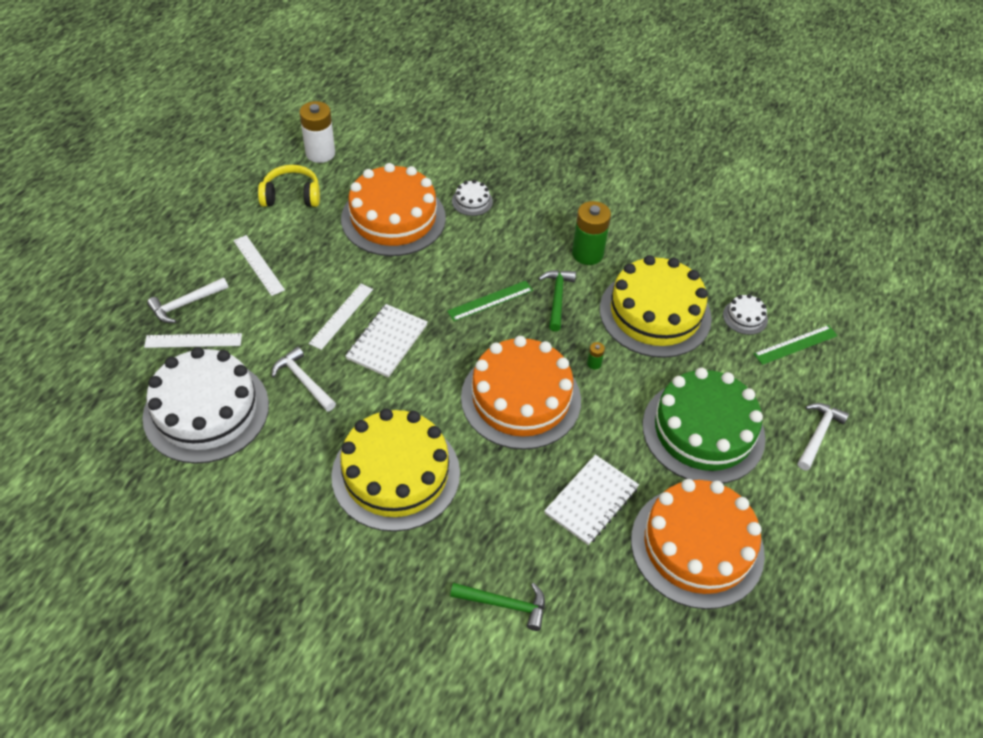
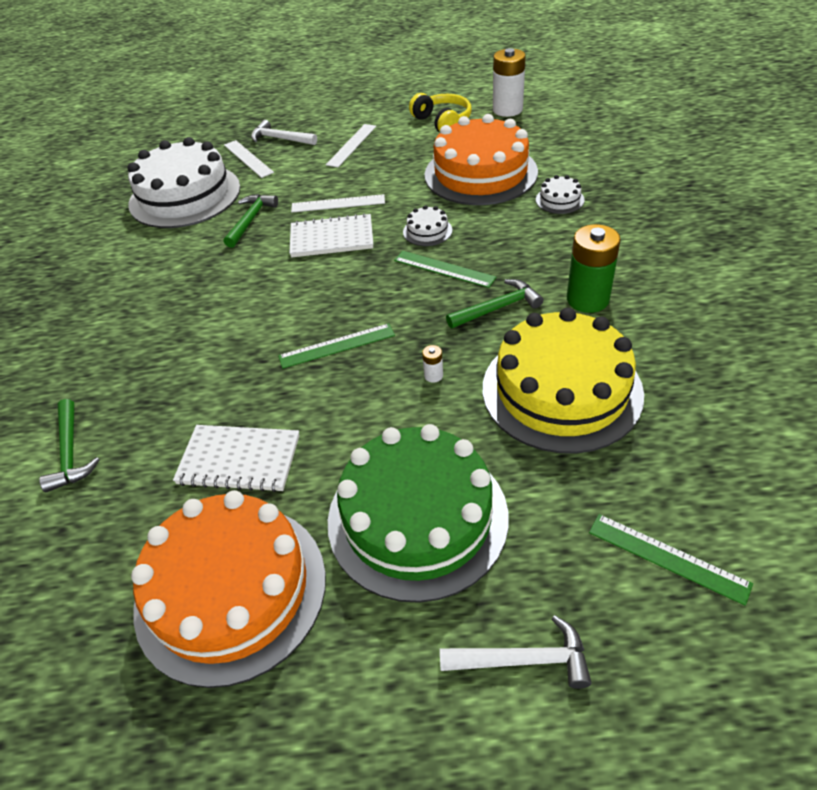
camera: 65 degrees right, 5 degrees down
(303, 381) = (250, 220): white hammer -> green hammer
(396, 474) = (185, 313): yellow cake -> none
(521, 398) = (337, 346): orange cake -> green ruler
(594, 363) = (433, 375): green battery -> white battery
(745, 317) = (654, 477): white cake -> white cake (427, 231)

